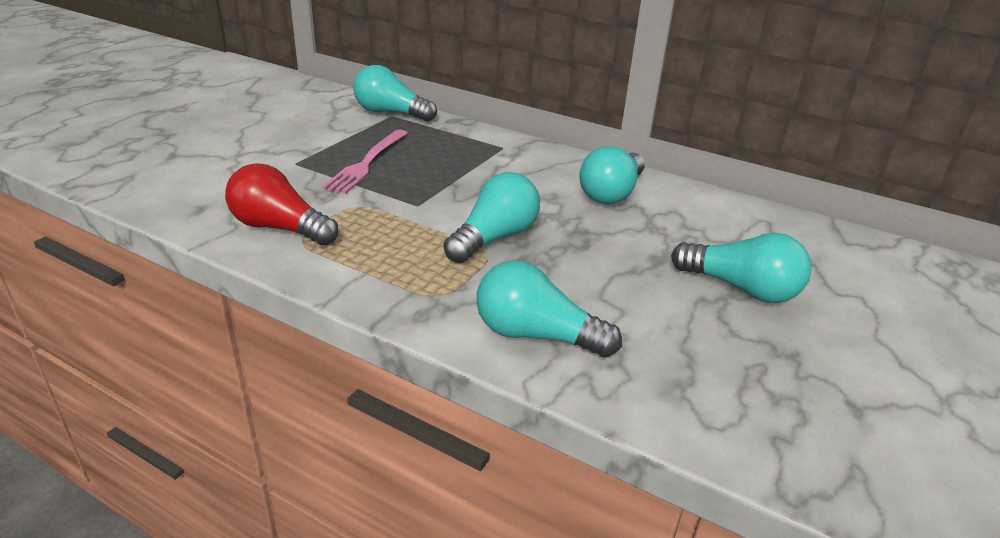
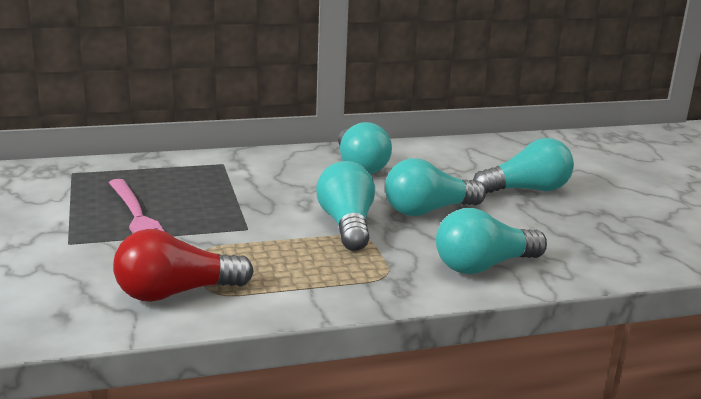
camera: 45 degrees left, 10 degrees down
(391, 113) = (67, 171): turquoise light bulb -> turquoise light bulb (428, 211)

